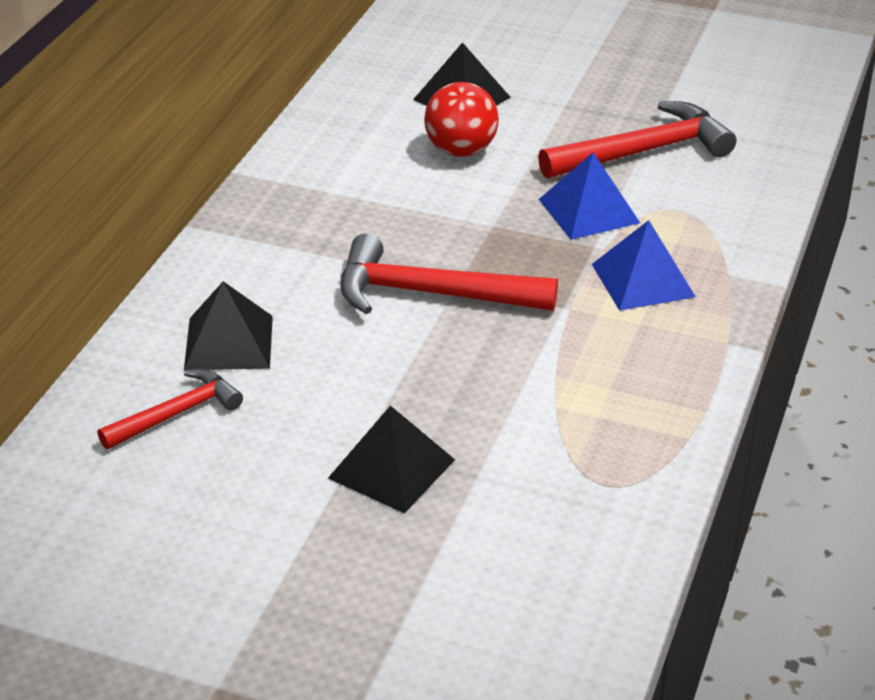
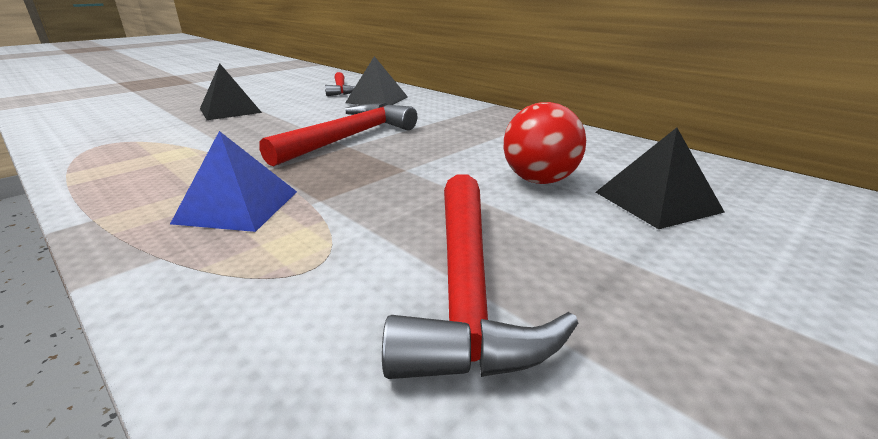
camera: 115 degrees right, 10 degrees down
(589, 211) = (376, 212): blue pyramid -> none

